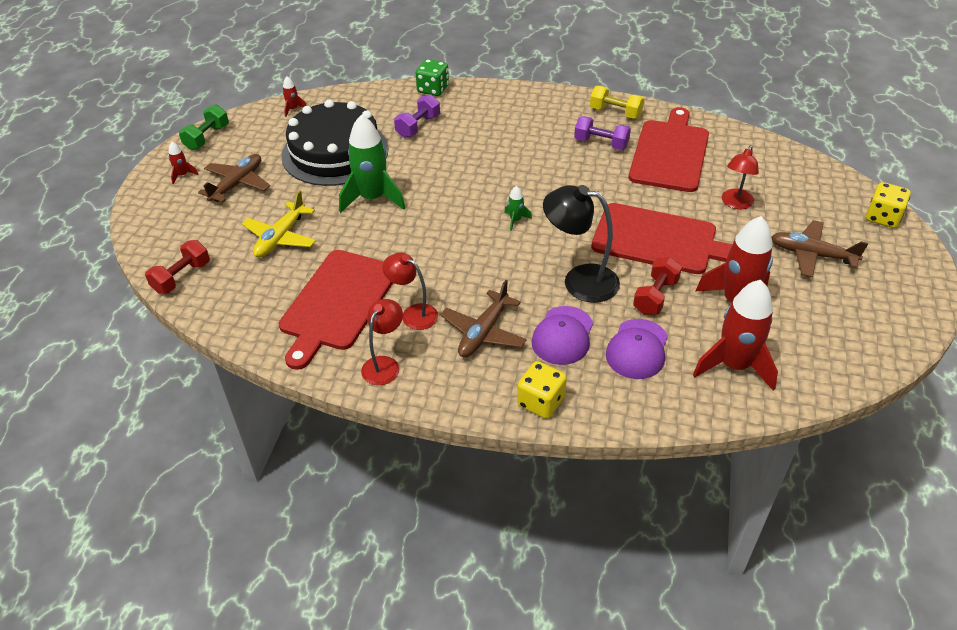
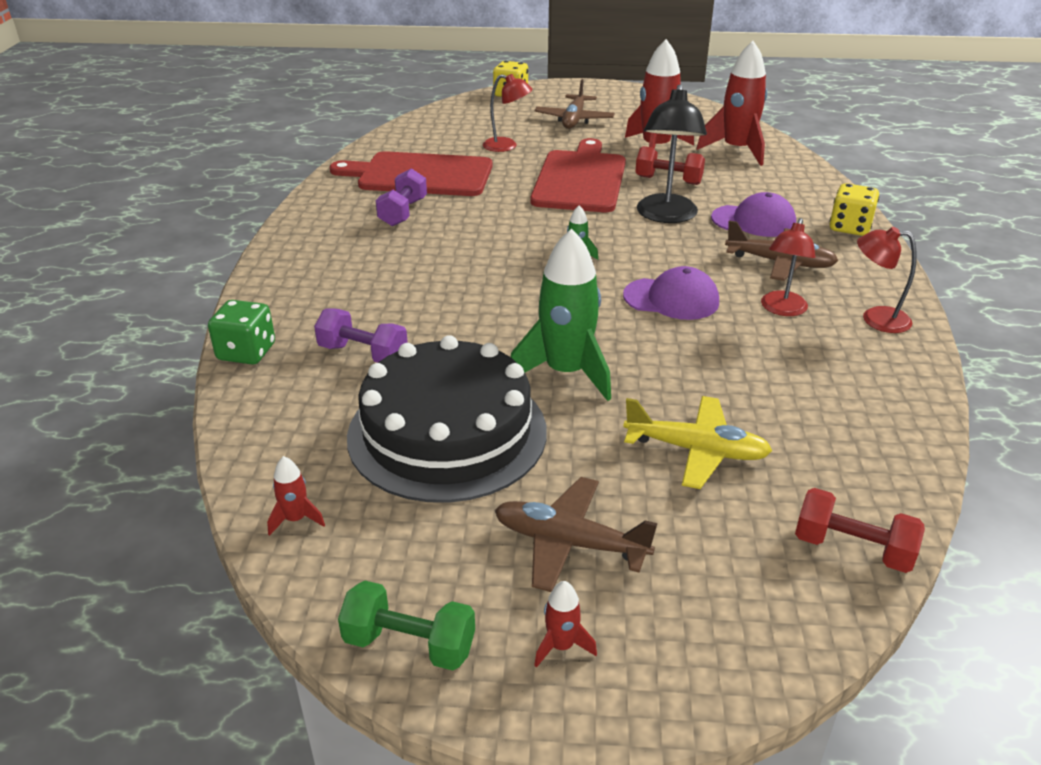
camera: 100 degrees left, 10 degrees down
(338, 303) = (802, 369): red cutting board -> none
(615, 112) = (331, 206): yellow dumbbell -> none
(637, 349) = (746, 187): purple cap -> purple cap (671, 299)

